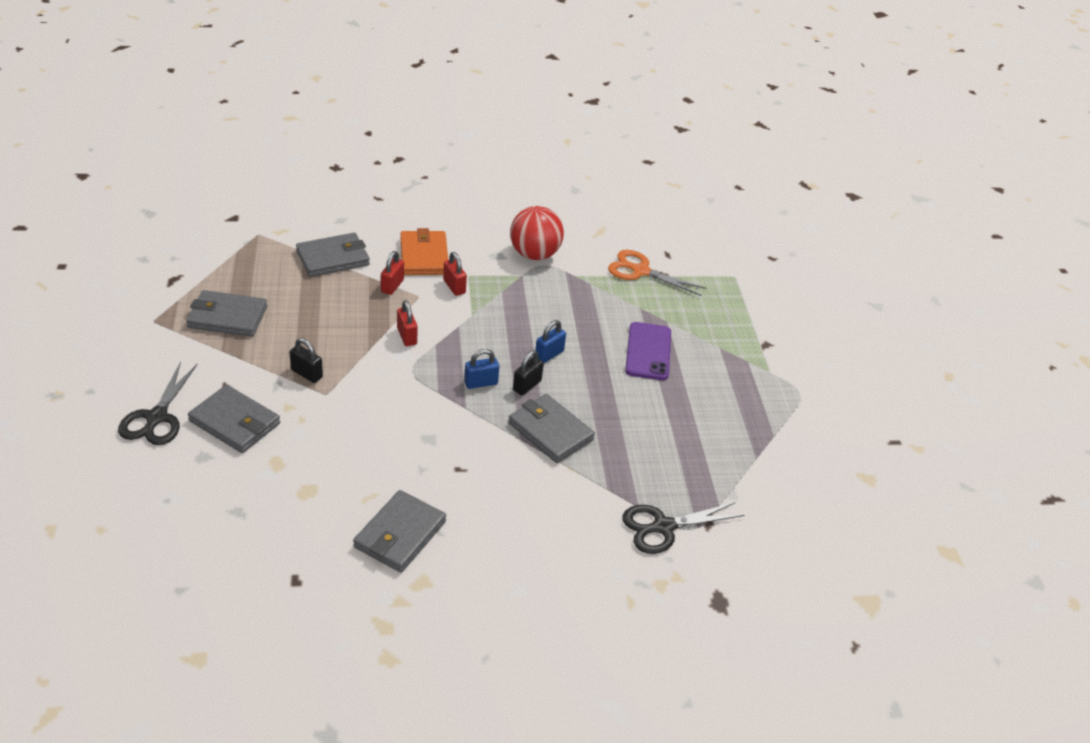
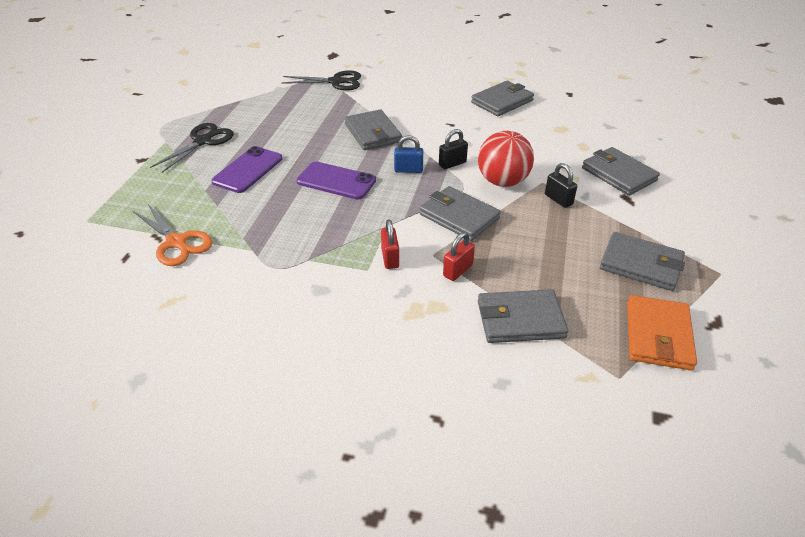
camera: 155 degrees left, 0 degrees up
(156, 417) = (685, 187): black scissors -> black scissors (203, 141)
(407, 336) = (459, 216): red padlock -> grey wallet
(424, 256) = (407, 303): orange wallet -> orange wallet (658, 335)
(527, 385) = (371, 162): black padlock -> black padlock (452, 164)
(534, 254) = (275, 283): red ball -> red ball (502, 182)
(549, 354) = (336, 181): blue padlock -> purple phone

